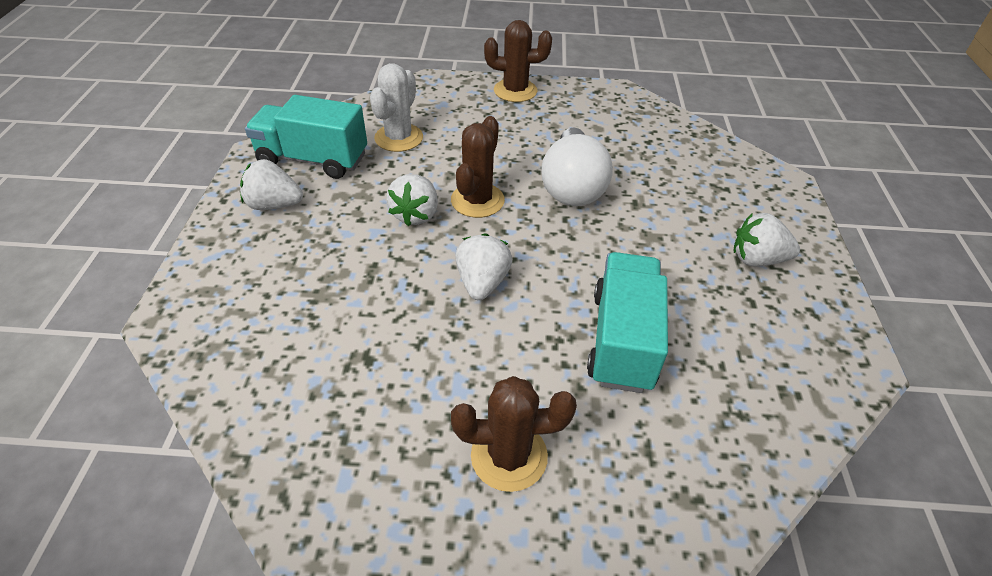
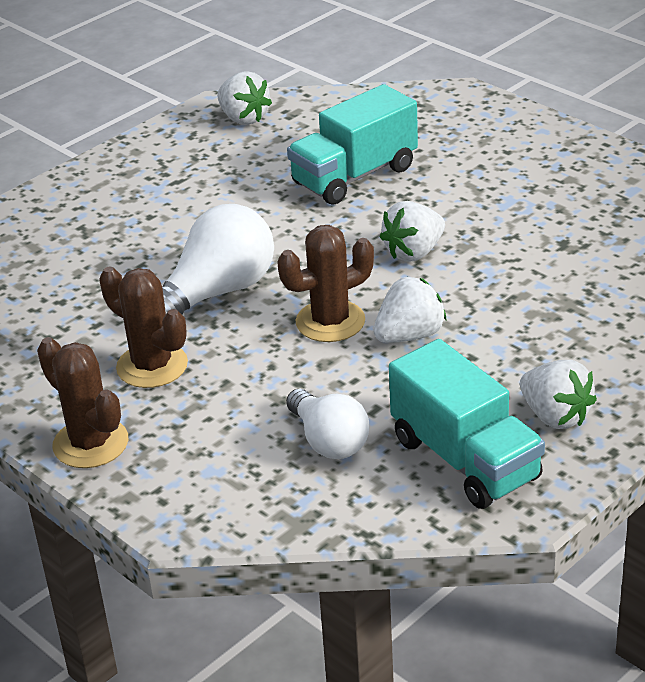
camera: 135 degrees left, 10 degrees down
(399, 138) = (328, 441): white cactus -> white light bulb
(509, 456) = (511, 159): brown cactus -> brown cactus (152, 366)
(757, 259) = (166, 174): white strawberry -> white strawberry (243, 118)

